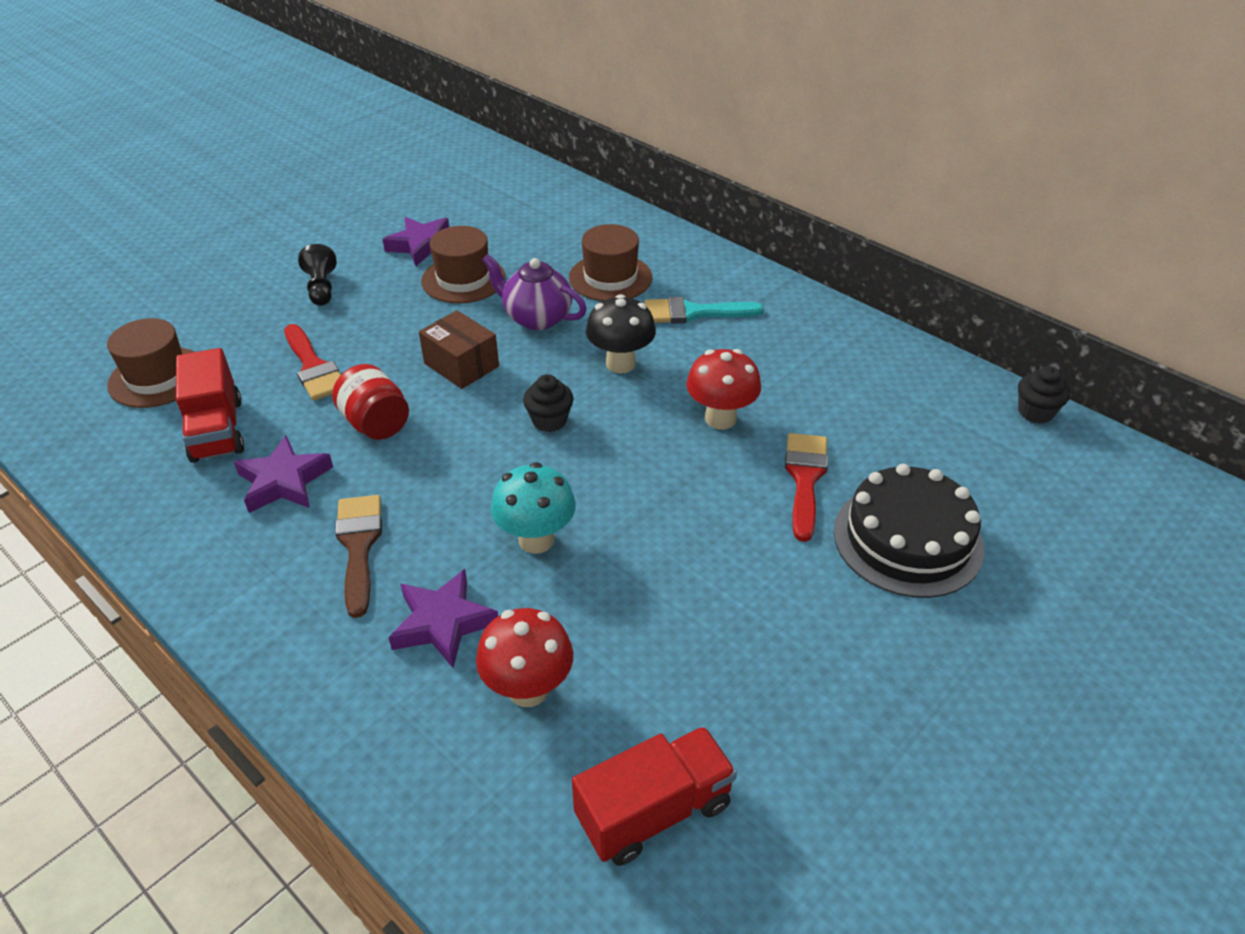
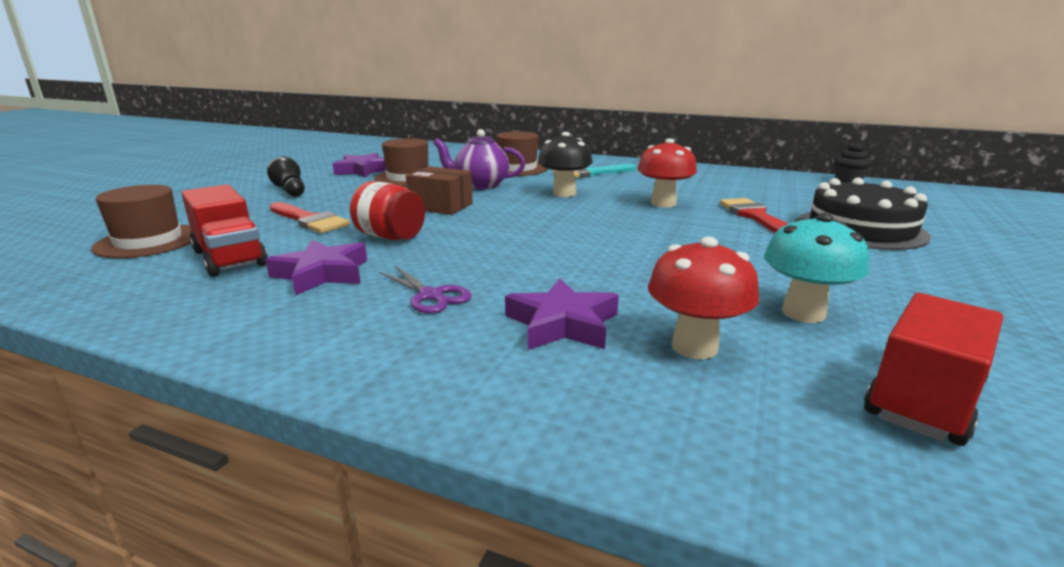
camera: 20 degrees left, 20 degrees down
(359, 546) = (431, 295): brown brush -> purple scissors
(536, 540) = (594, 268): turquoise mushroom -> turquoise mushroom (803, 313)
(549, 420) = (538, 218): black cupcake -> none

